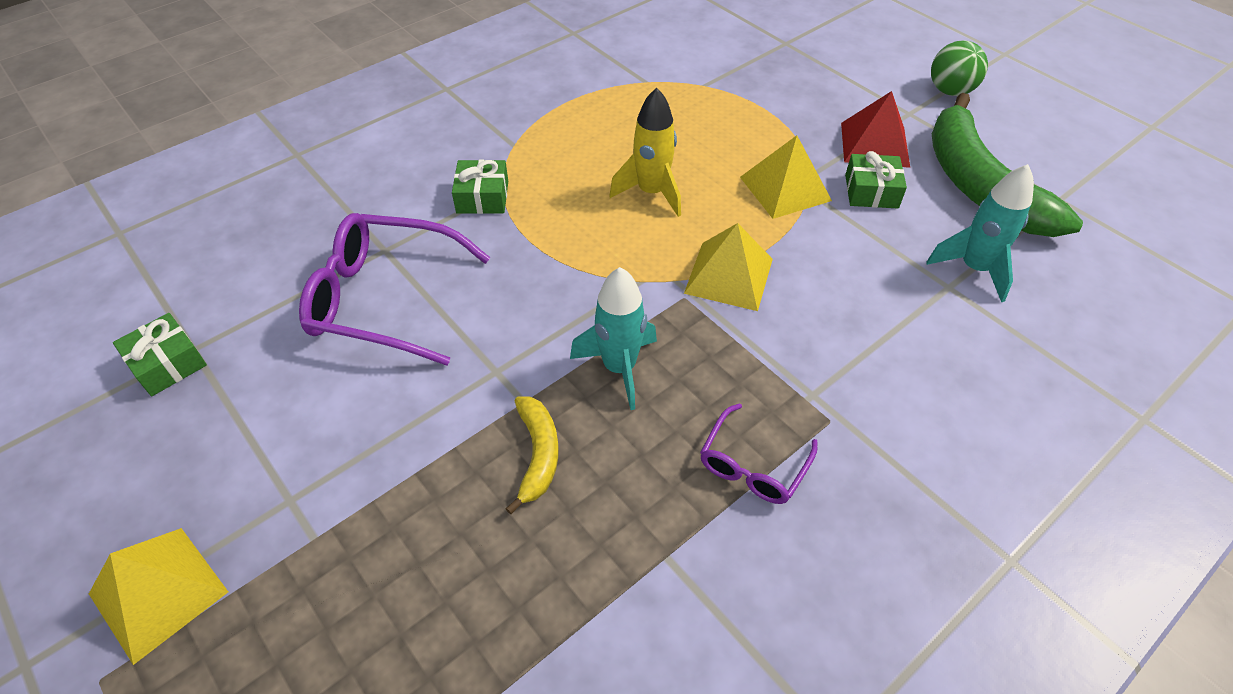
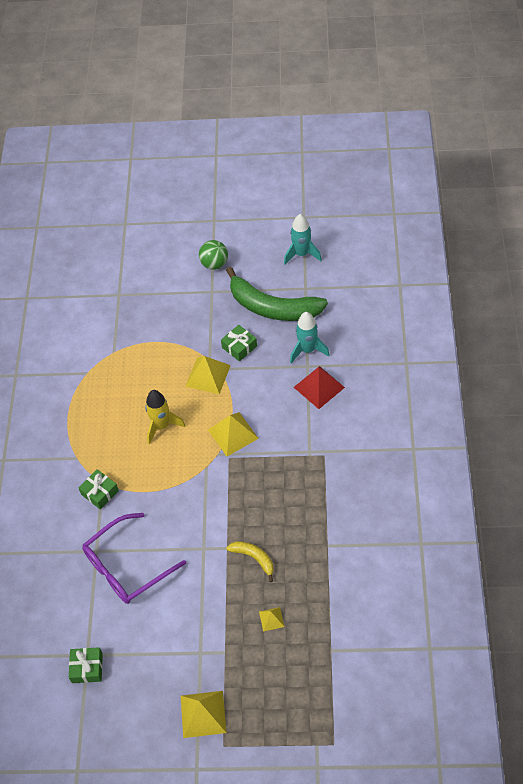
camera: 45 degrees left, 5 degrees up
(436, 570) = (271, 619): none -> yellow pyramid
(619, 368) = (241, 505): turquoise rocket -> turquoise rocket (301, 254)
(753, 465) = (319, 493): purple glasses -> none
(874, 144) = (216, 321): red pyramid -> red pyramid (319, 387)

